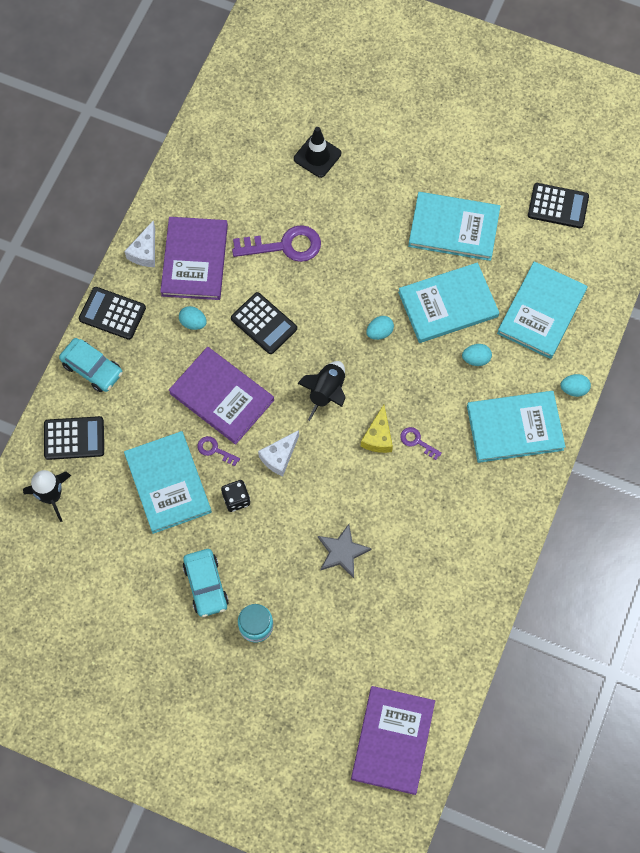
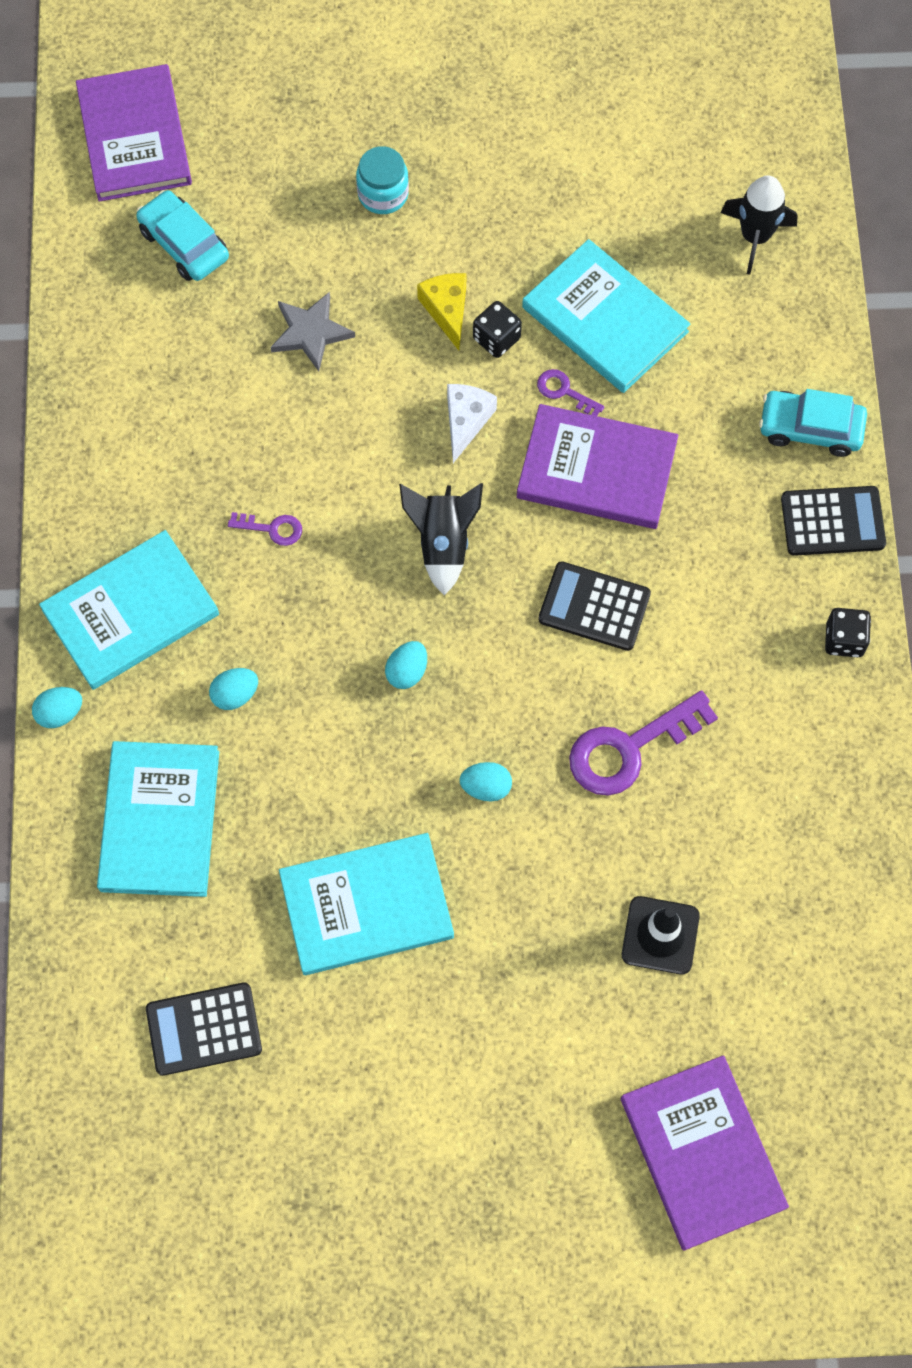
camera: 155 degrees right, 0 degrees up
(74, 438) = (773, 323): black calculator -> none
(145, 252) = (844, 640): white cheese -> black dice
(193, 322) = (702, 561): turquoise egg -> turquoise egg (486, 787)
(194, 260) = (759, 661): purple book -> purple book (702, 1153)
(206, 585) = (477, 215): turquoise car -> turquoise car (184, 244)
(214, 450) = (564, 391): purple key -> purple key turned 150 degrees counterclockwise
(378, 437) = (334, 511): yellow cheese -> yellow cheese (447, 310)
(448, 304) = (318, 766): turquoise book -> none

